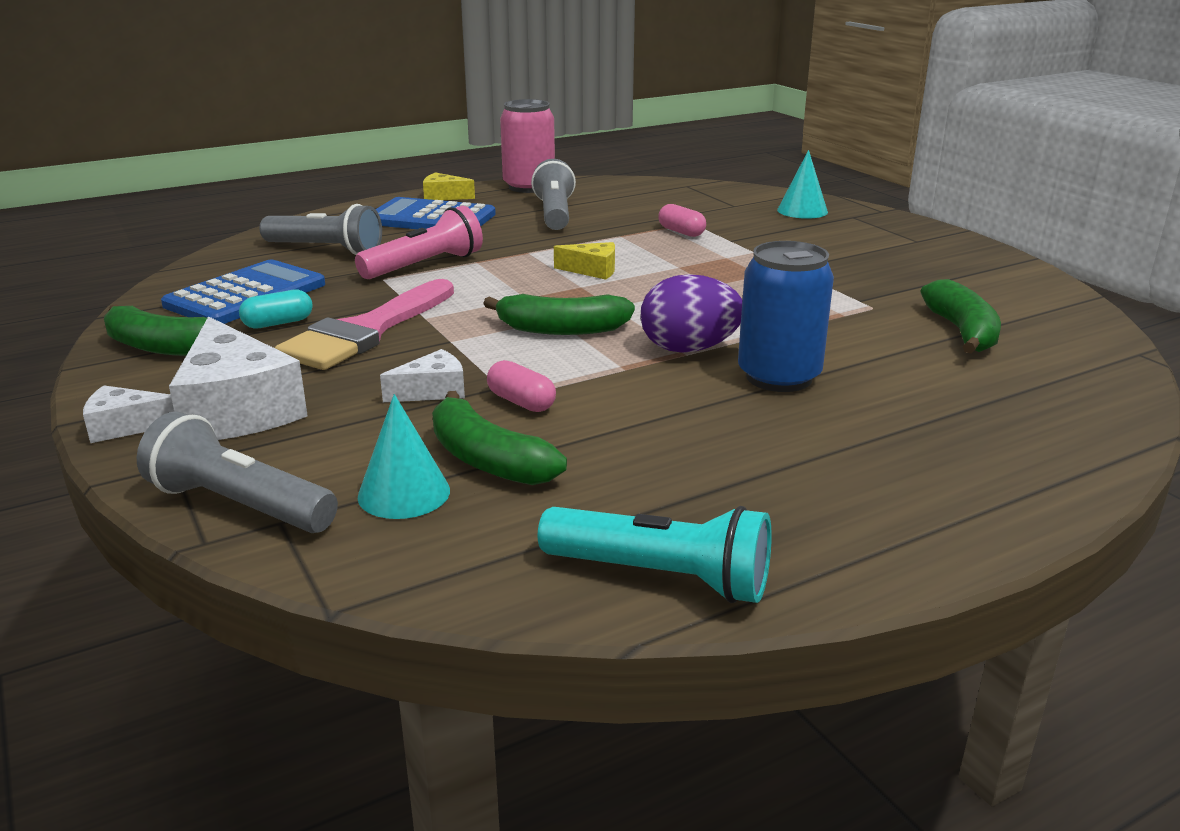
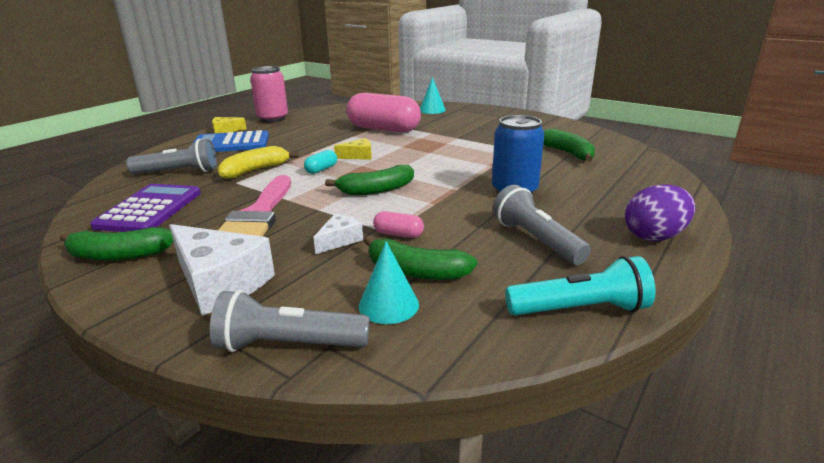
camera: 25 degrees left, 0 degrees up
(125, 426) = (145, 315): white cheese -> none
(246, 295) = (150, 209): blue calculator -> purple calculator
(278, 323) = (192, 222): turquoise capsule -> turquoise capsule (321, 169)
(424, 266) = (255, 170): pink flashlight -> yellow banana
(554, 214) = (304, 130): grey flashlight -> grey flashlight (536, 240)
(681, 232) = (384, 129): pink capsule -> pink capsule, size x2.43
(689, 349) = (455, 186): purple egg -> purple egg (654, 236)

